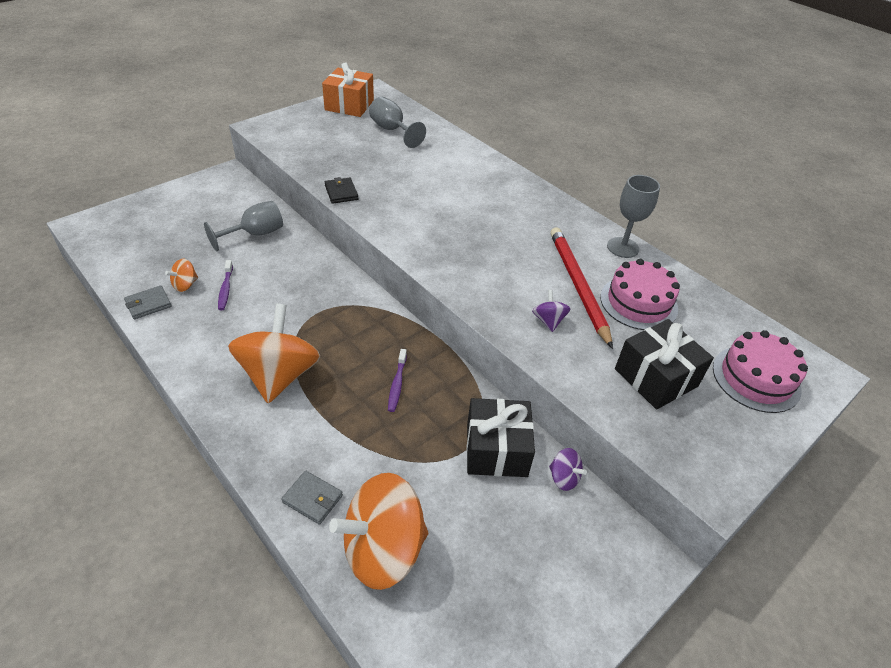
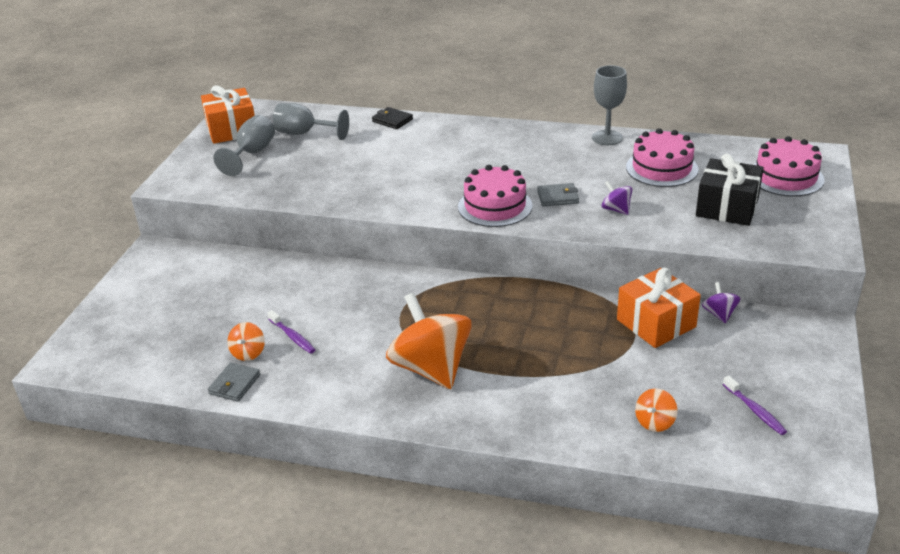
camera: 30 degrees left, 10 degrees down
(255, 234) = (258, 284): grey goblet -> grey goblet (252, 154)
(312, 499) = (567, 425): grey wallet -> grey wallet (557, 197)
(341, 192) = (330, 200): black wallet -> black wallet (392, 120)
(383, 549) = (655, 422): orange spinning top -> orange spinning top, size x0.43
(397, 384) = (533, 323): purple toothbrush -> purple toothbrush (755, 410)
(452, 262) = (495, 206): none -> pink cake
(496, 450) = (656, 323): black gift -> orange gift
(563, 478) = (719, 314): purple spinning top -> purple spinning top turned 105 degrees counterclockwise
(577, 286) = (607, 178): red pencil -> none

